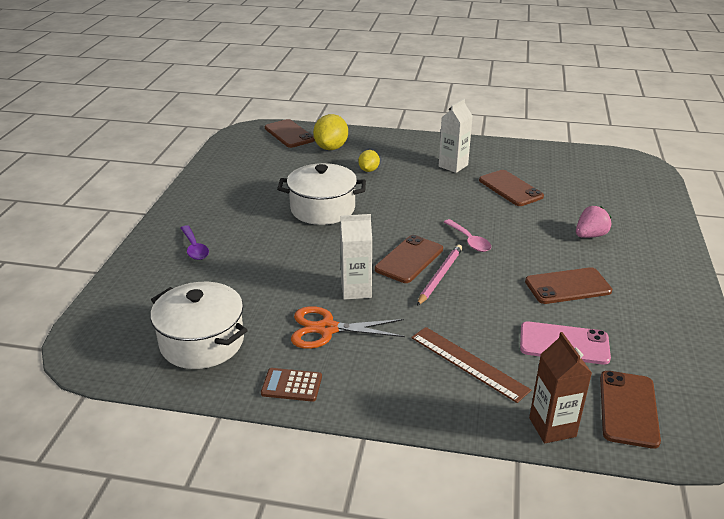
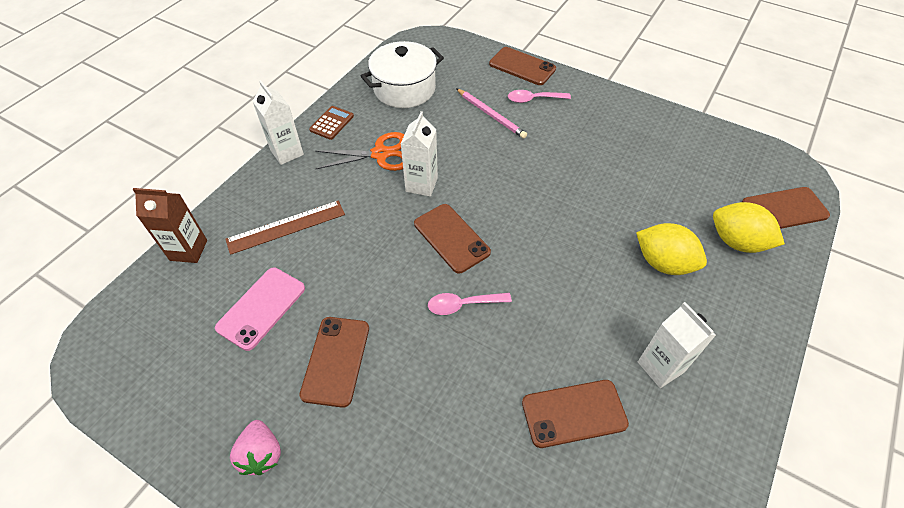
camera: 110 degrees right, 20 degrees up
(194, 248) = (533, 99): purple spoon -> pink spoon
(322, 209) = (576, 196): white pot -> none
(327, 329) = (380, 154): orange scissors -> orange scissors turned 60 degrees clockwise
(363, 406) = (287, 152): none -> white carton
(368, 170) = (663, 263): yellow lemon -> yellow lemon, size x1.71
(440, 276) = (411, 252): pink pencil -> pink pencil (491, 115)
(590, 235) = (418, 451): pink strawberry -> pink strawberry (261, 454)
(628, 409) = (163, 312): brown phone -> brown phone (522, 66)

